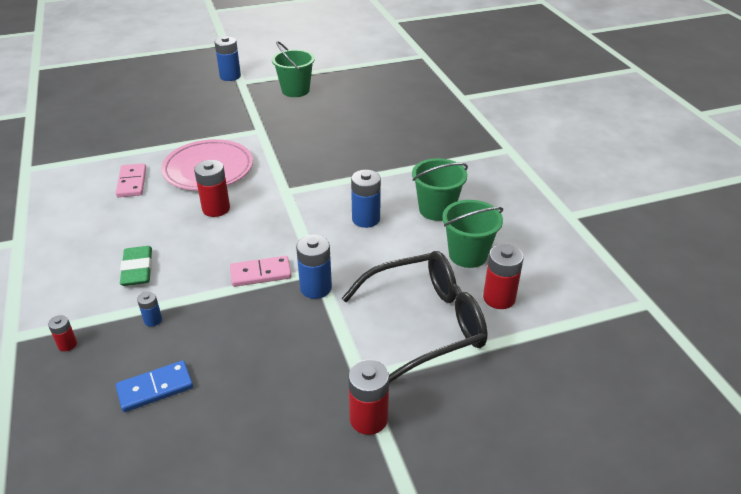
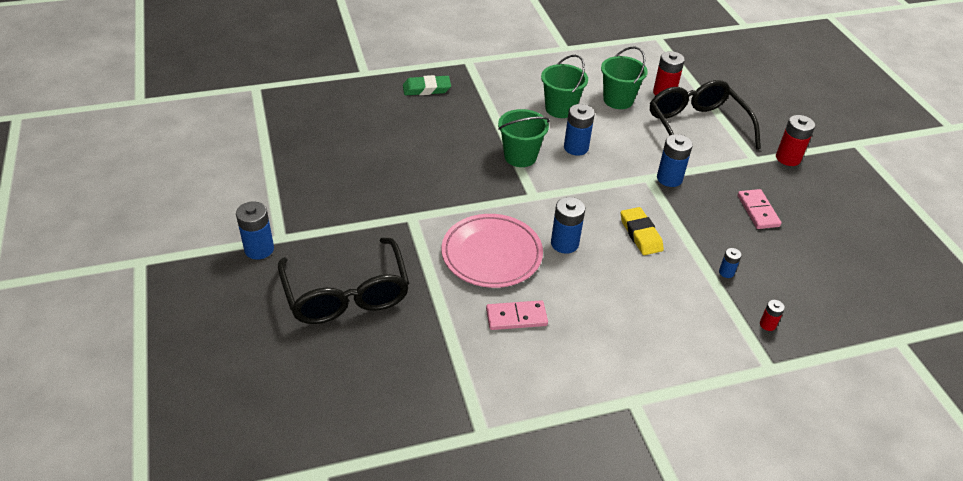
camera: 90 degrees left, 5 degrees up
(137, 269) = (664, 291): green eraser -> green eraser (426, 89)
(155, 388) = (795, 262): blue domino -> none
(178, 110) = (346, 293): none -> black glasses
(216, 209) = (564, 243): red battery -> blue battery
(223, 259) = (640, 234): none -> yellow eraser
(260, 273) = (656, 210): pink domino -> pink domino (757, 211)
(295, 90) = (318, 189): green bucket -> green bucket (520, 156)

